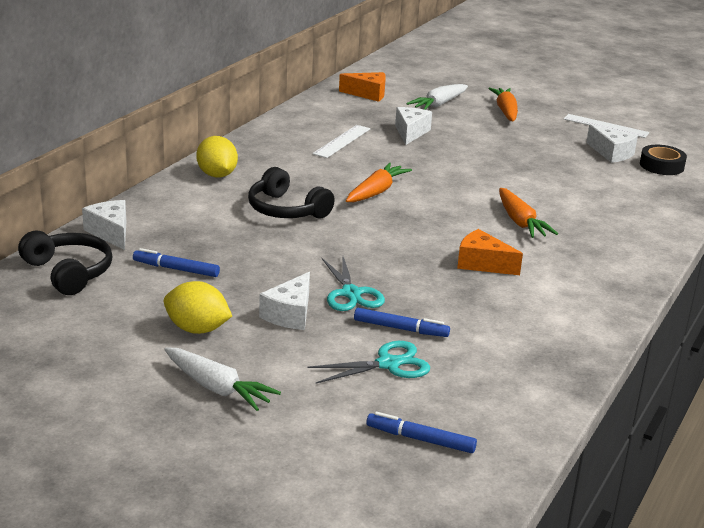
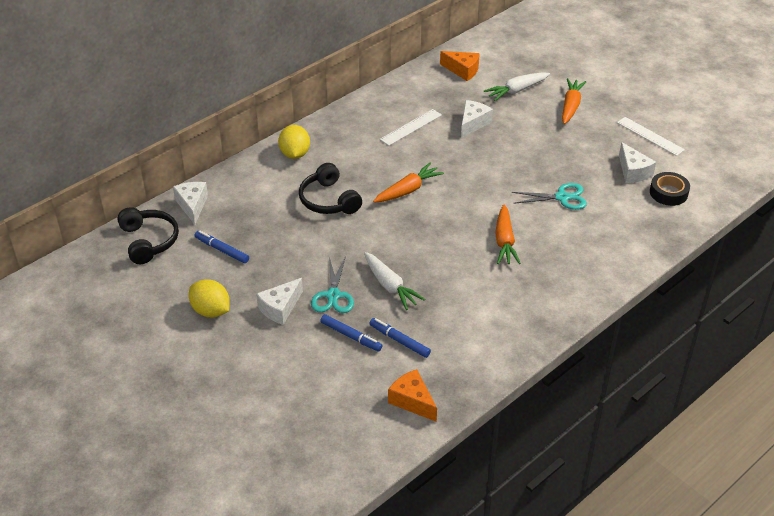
camera: 20 degrees right, 15 degrees up
(217, 388) = (200, 367): white carrot -> white carrot (390, 286)
(388, 364) = (325, 368): turquoise scissors -> turquoise scissors (562, 197)
(420, 439) = (311, 438): blue marker -> blue marker (399, 341)
(482, 264) = (448, 282): orange cheese -> orange cheese (412, 401)

